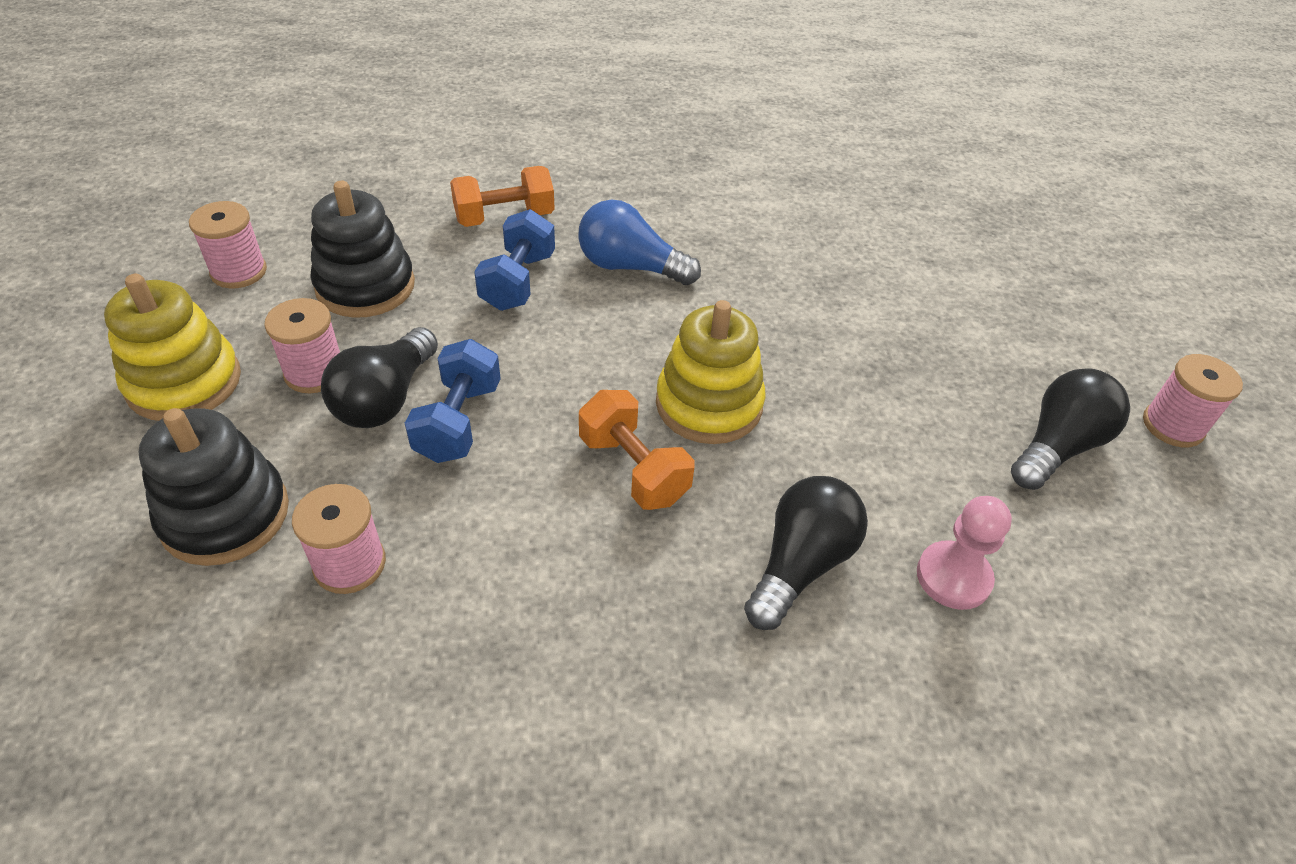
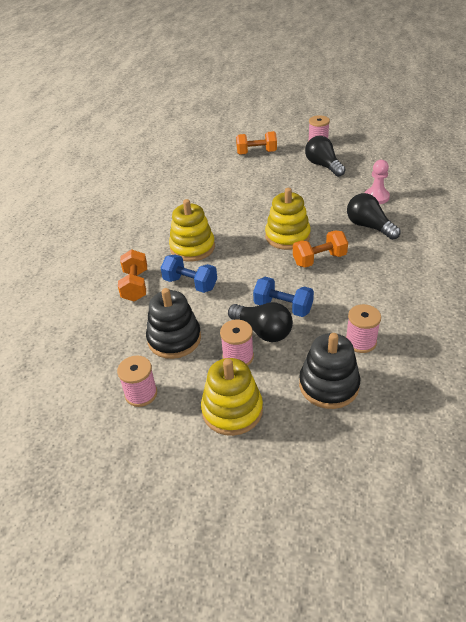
camera: 70 degrees left, 5 degrees down
(630, 267) = (192, 247): blue light bulb -> yellow stacking toy
(1044, 312) = (256, 153): none -> orange dumbbell

